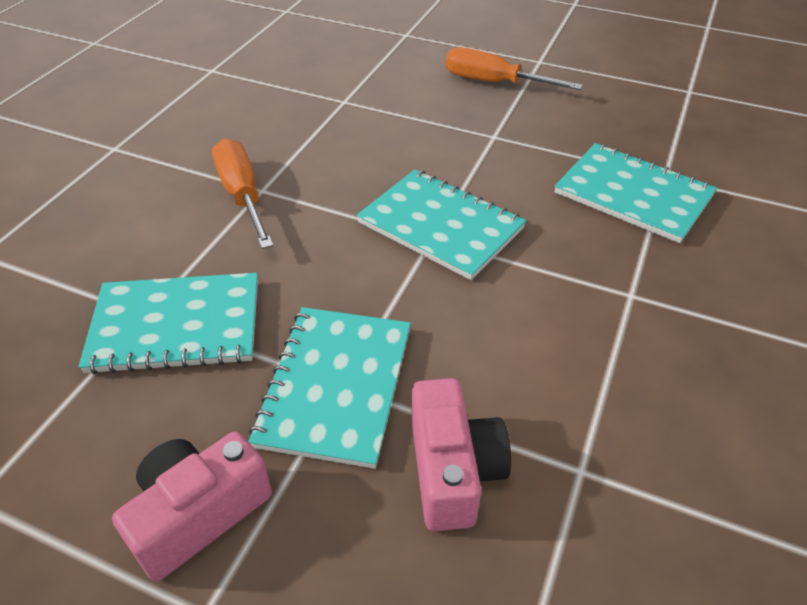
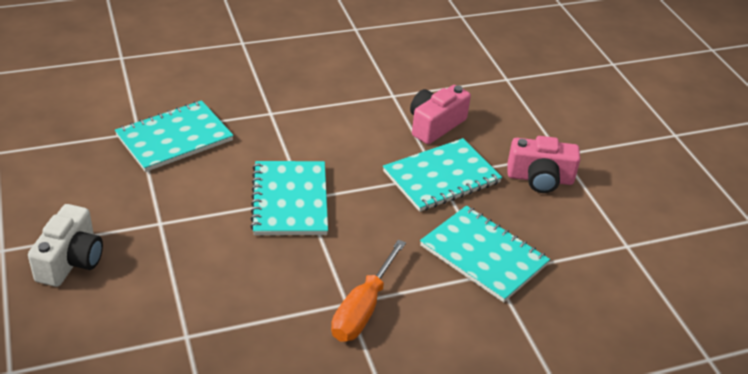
camera: 135 degrees left, 5 degrees down
(493, 82) = (71, 260): orange screwdriver -> white camera
(633, 195) = (174, 138): turquoise notebook -> turquoise notebook turned 60 degrees clockwise

